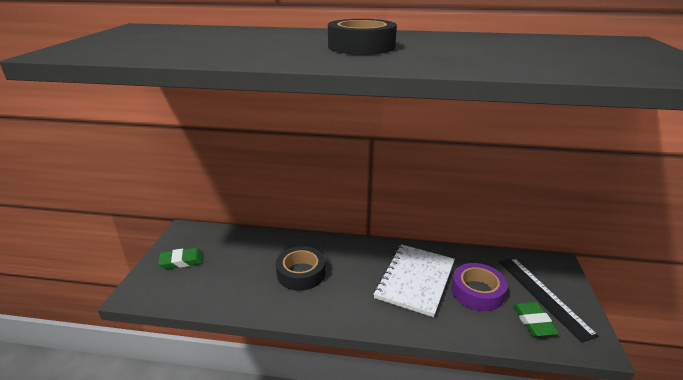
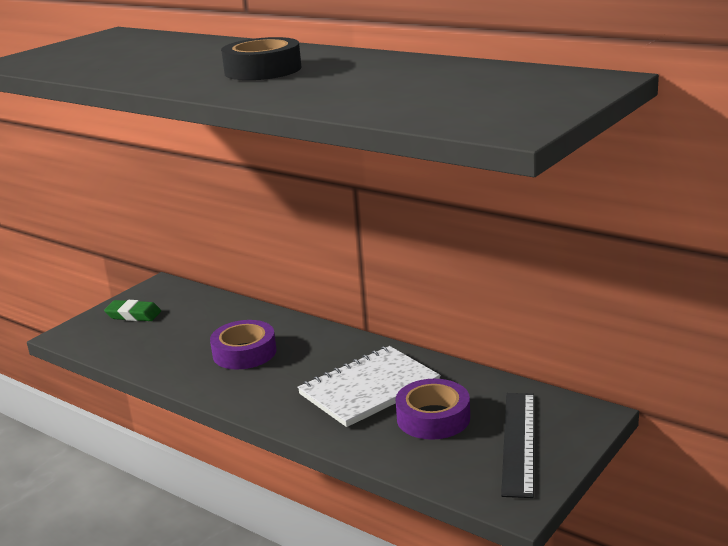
camera: 30 degrees right, 5 degrees down
(301, 273) = (244, 352): black tape -> purple tape
(533, 322) = (466, 463): green eraser -> none

